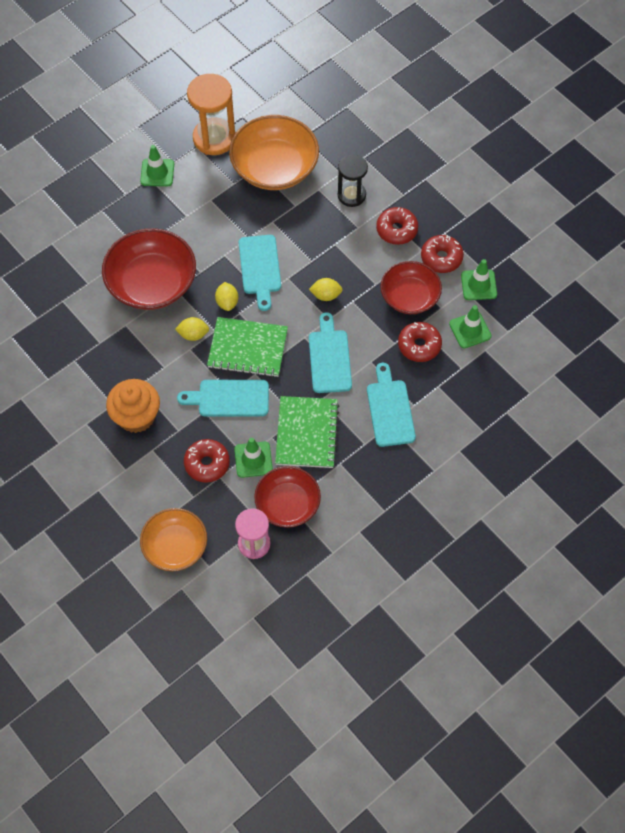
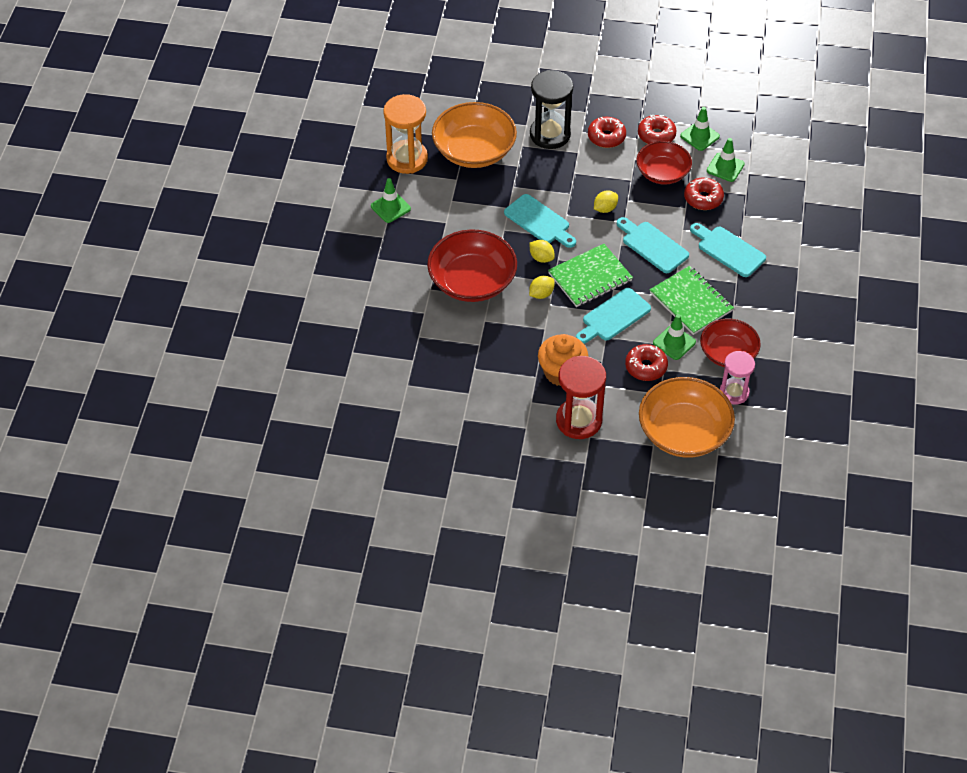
camera: 40 degrees left, 10 degrees down
(104, 469) = (579, 420): none -> red hourglass
(175, 546) = (684, 432): orange bowl -> orange bowl, size x1.54
(351, 195) = (550, 134): black hourglass -> black hourglass, size x1.54

